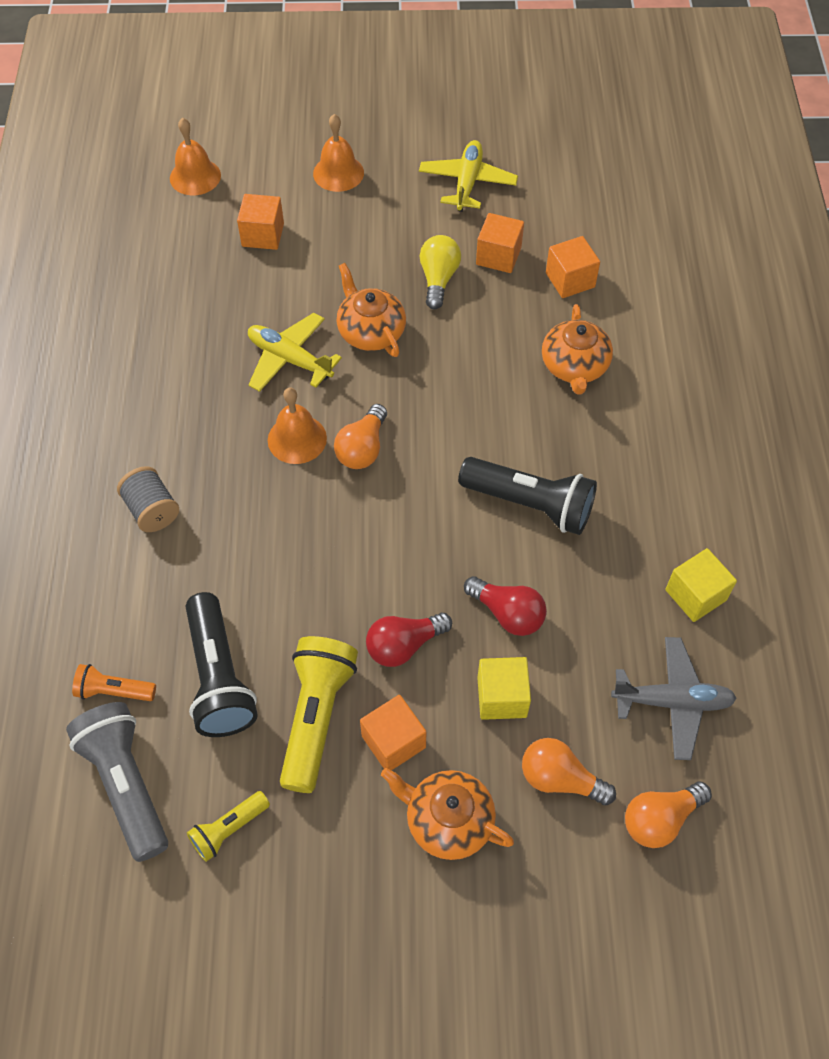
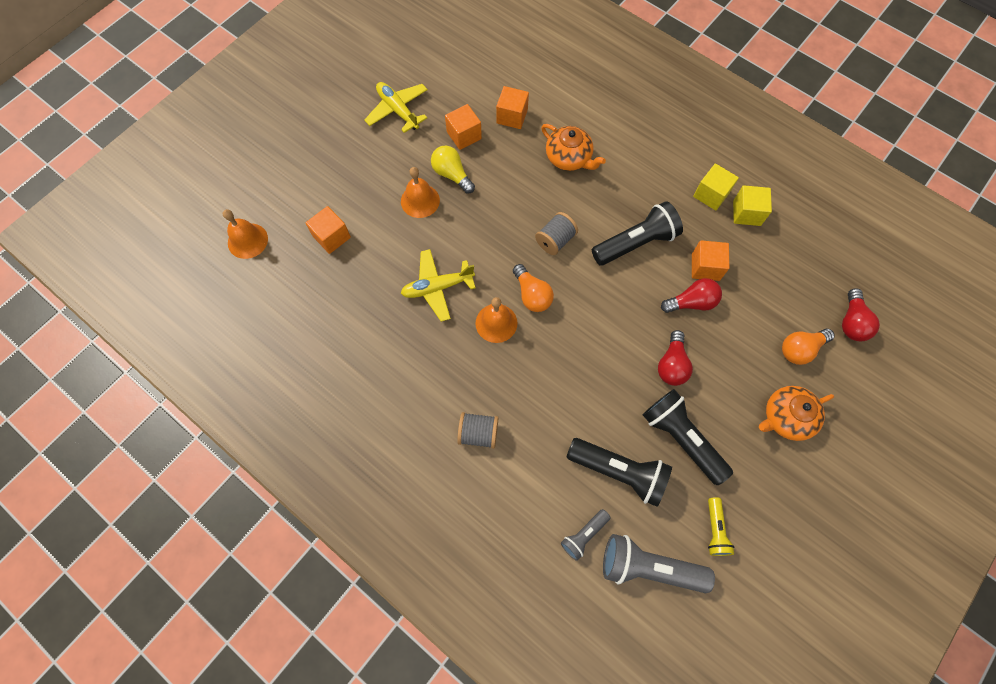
camera: 50 degrees left, 10 degrees up
(114, 691) = (583, 535): orange flashlight -> grey flashlight
(317, 717) = (681, 438): yellow flashlight -> black flashlight
(338, 173) = (324, 165): orange bell -> orange bell (420, 200)
(370, 331) = (456, 233): orange teapot -> none
(393, 741) = (724, 411): orange cube -> orange cube (705, 267)
(453, 424) = (555, 240): none -> grey spool
(502, 697) = (736, 341): yellow cube -> yellow cube (711, 194)
(660, 819) = (851, 322): orange light bulb -> red light bulb
(672, 702) = (795, 268): grey plane -> none

